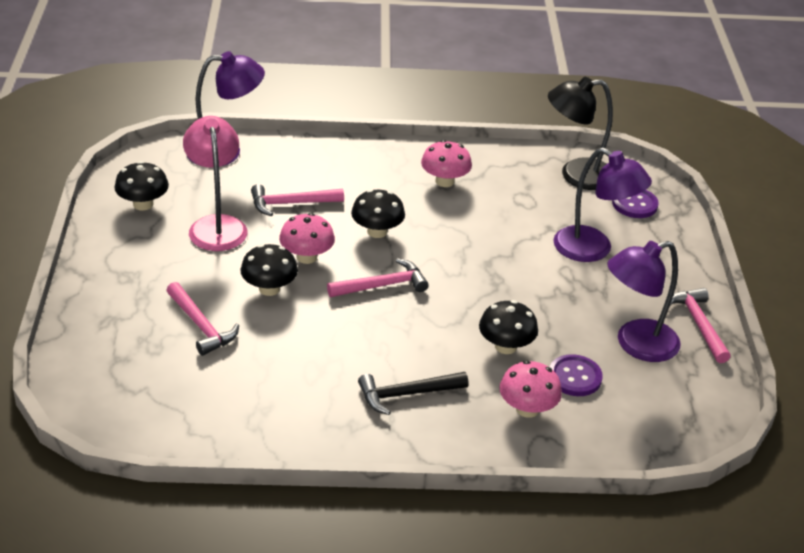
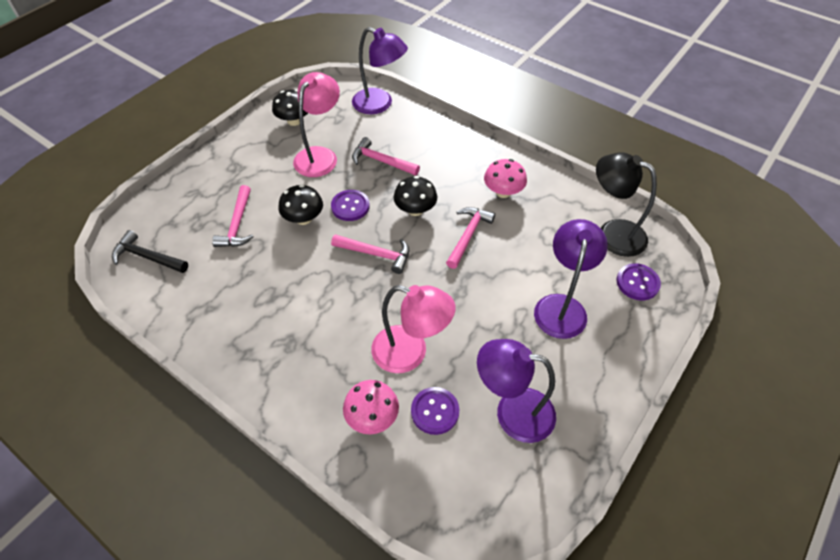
camera: 40 degrees right, 15 degrees up
(306, 257) = (350, 206): pink mushroom -> purple button
(407, 394) = (304, 351): black hammer -> black hammer (148, 257)
(505, 346) = (410, 353): black mushroom -> pink lamp
(593, 250) = (561, 306): purple lamp -> purple lamp turned 150 degrees counterclockwise
(698, 325) = (585, 425): pink hammer -> pink hammer (468, 236)

